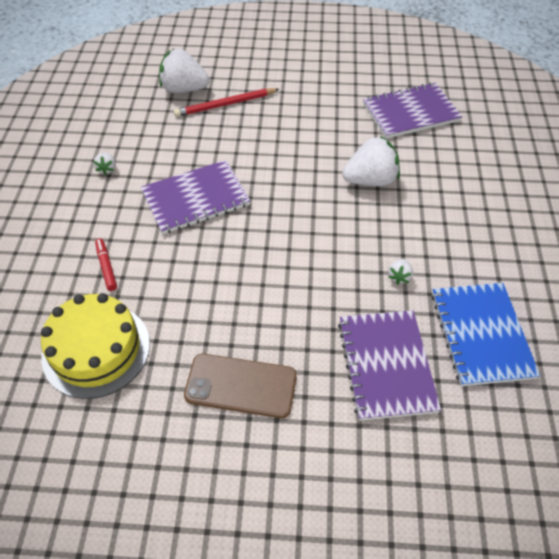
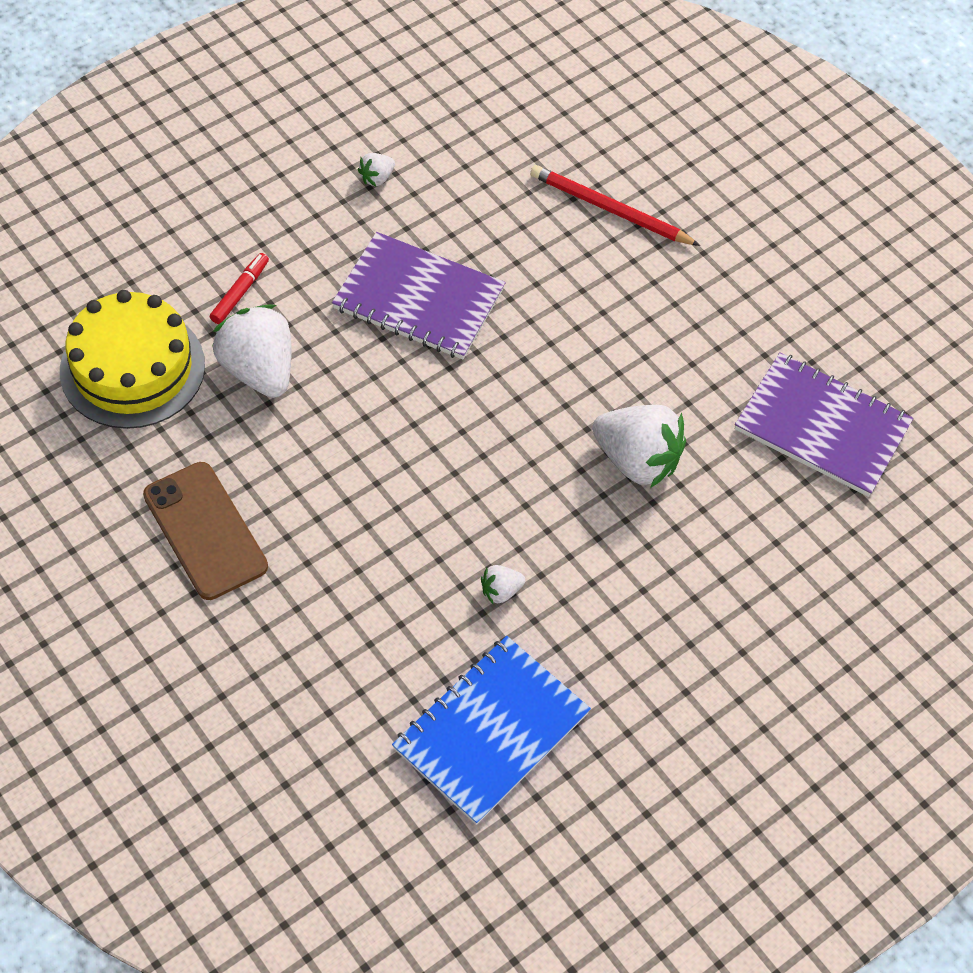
camera: 45 degrees right, 5 degrees up
(184, 89) = (591, 145): white strawberry -> white strawberry (258, 370)
(386, 365) = (355, 655): purple notebook -> none

